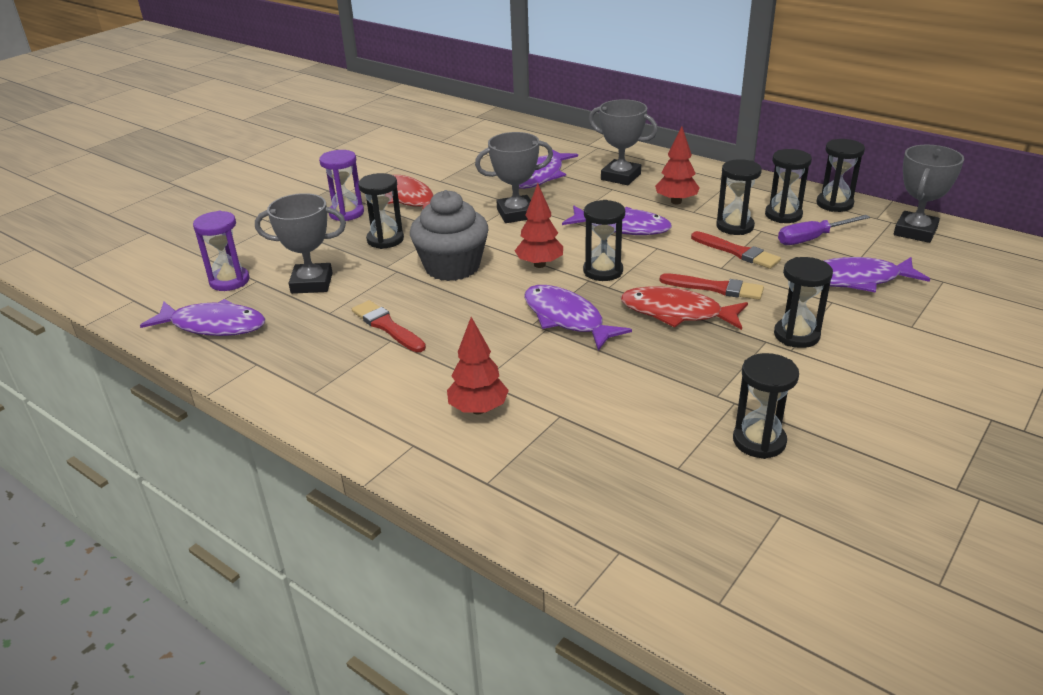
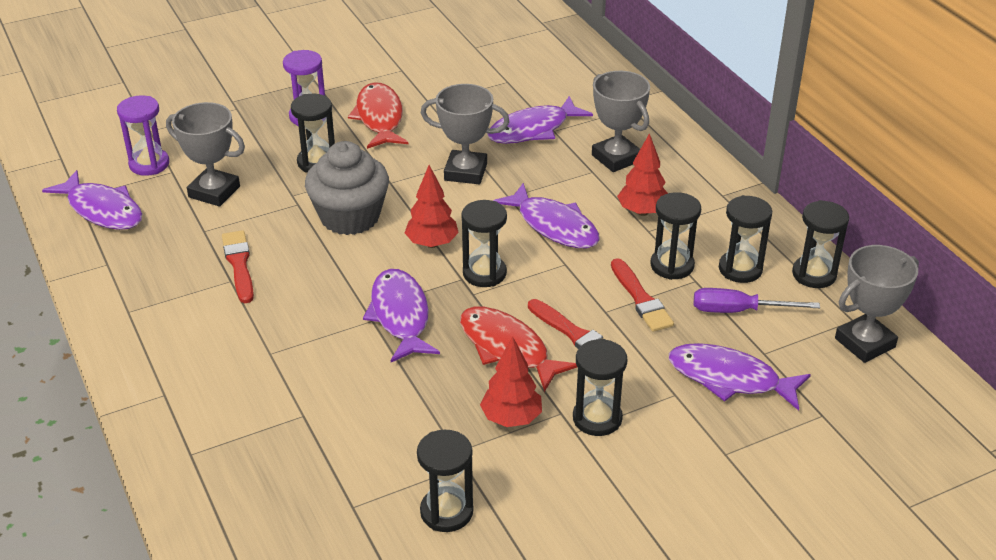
camera: 25 degrees right, 5 degrees up
(478, 409) = (242, 381): red tree -> red tree (511, 418)

